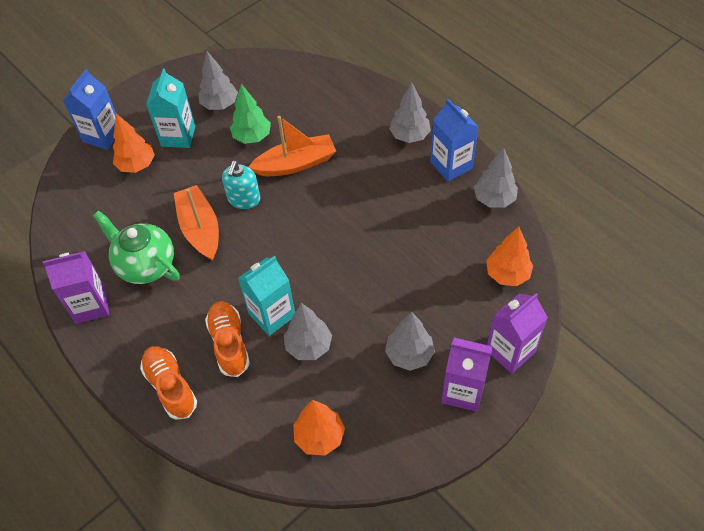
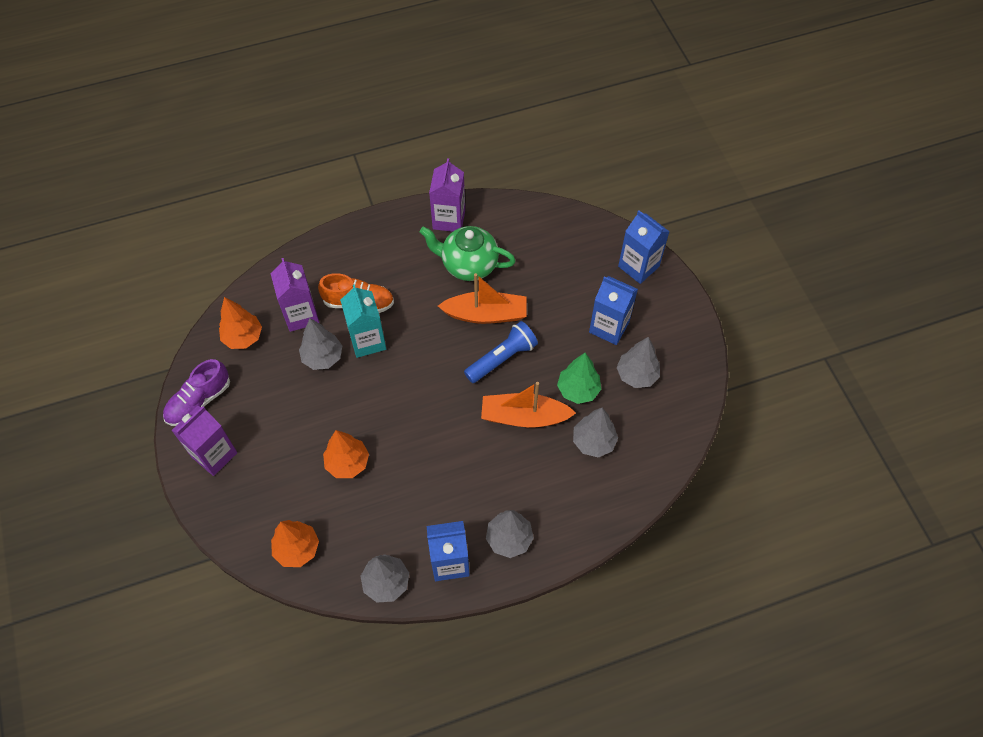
camera: 110 degrees right, 5 degrees up
(137, 165) = (587, 285): orange tree -> orange tree (347, 463)
(146, 265) = (468, 265): green teapot -> green teapot turned 135 degrees counterclockwise
(170, 386) = (345, 254): orange shoe -> none
(178, 136) = (609, 327): turquoise carton -> blue carton
(244, 199) = (502, 358): turquoise soap dispenser -> blue flashlight
(296, 164) = (524, 417): orange boat -> orange boat turned 90 degrees clockwise
(409, 355) = (270, 428): grey tree -> grey tree (593, 441)
(415, 439) = (199, 401): none -> purple shoe
(510, 351) = (224, 510): purple carton -> purple carton (301, 315)

